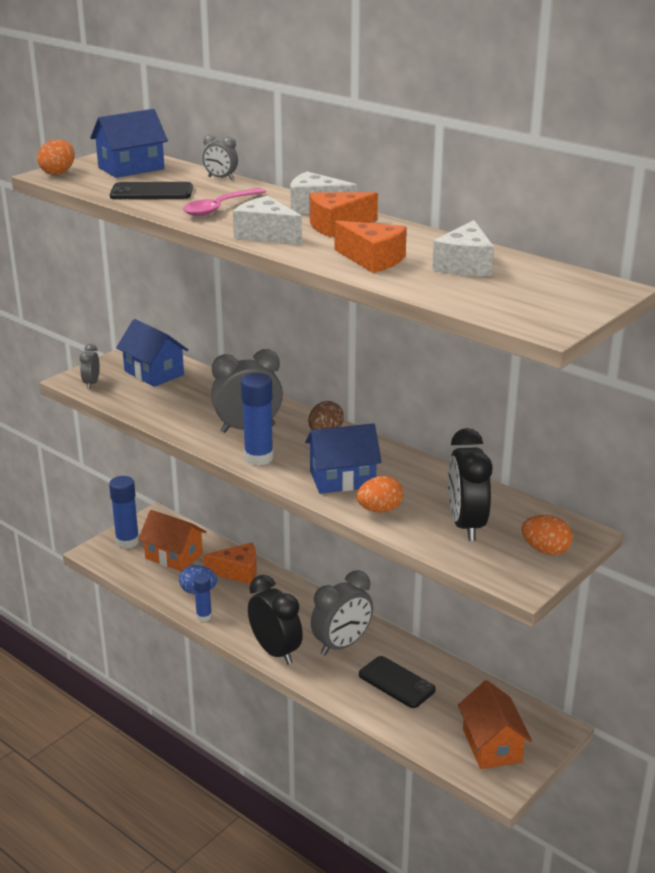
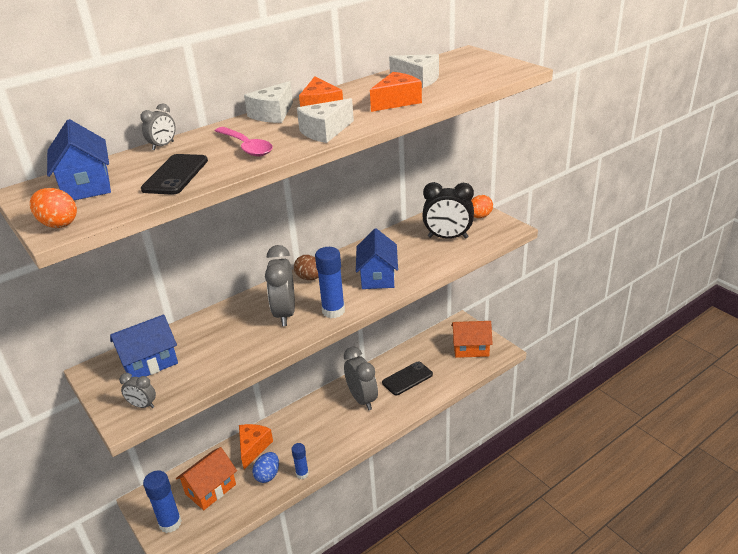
camera: 75 degrees left, 5 degrees up
(275, 651) = (358, 435): black clock -> none
(379, 510) = (422, 266): orange egg -> none

